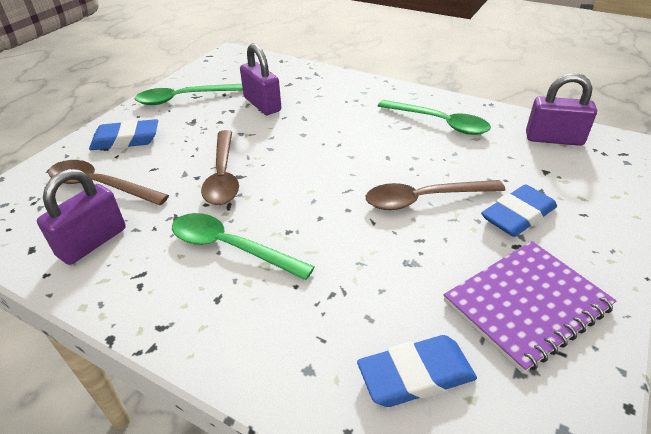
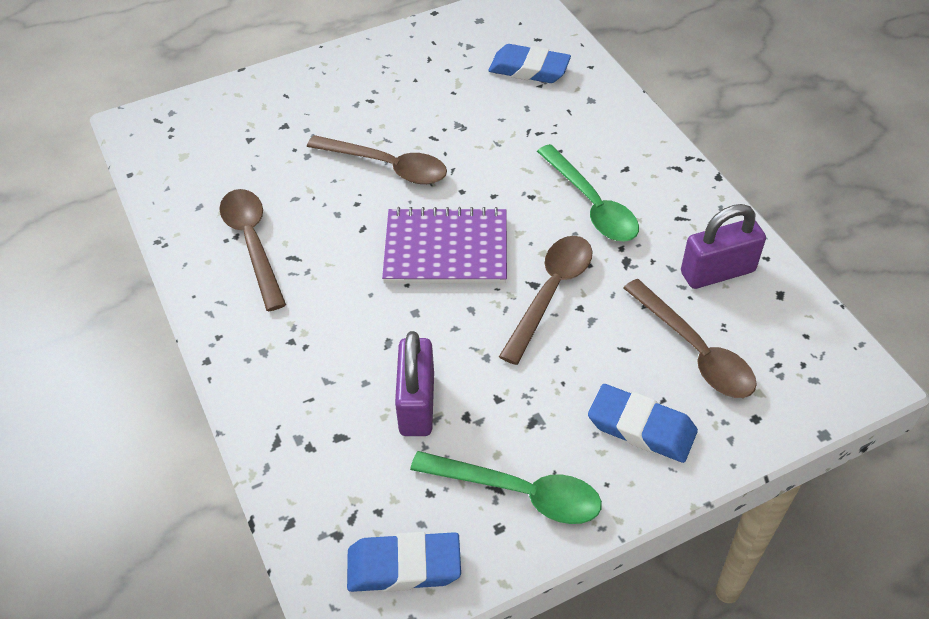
camera: 145 degrees left, 10 degrees up
(439, 123) = (253, 243): green spoon -> brown spoon
(518, 215) = (335, 117): blue eraser -> blue eraser (404, 566)
(526, 304) = (418, 68): purple notebook -> purple notebook (446, 249)
(554, 139) = (183, 163): purple padlock -> none

